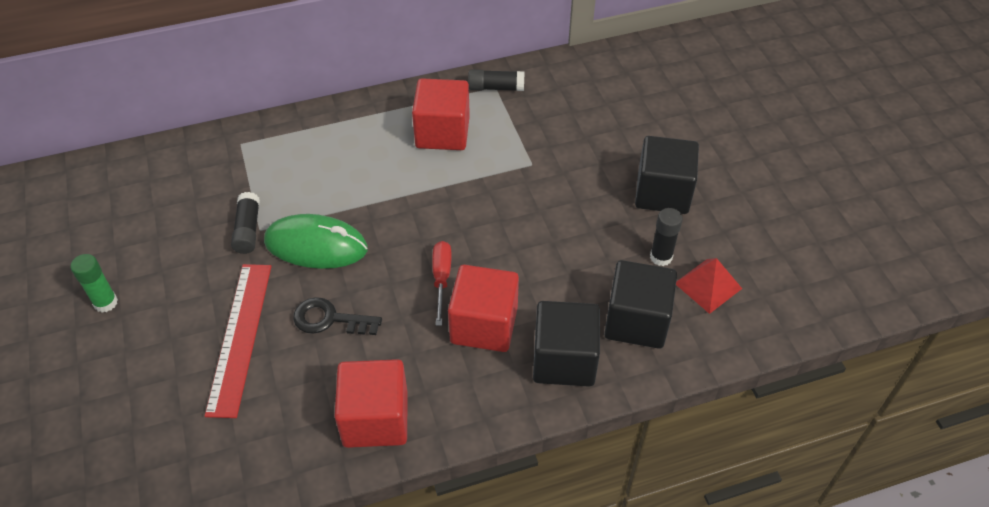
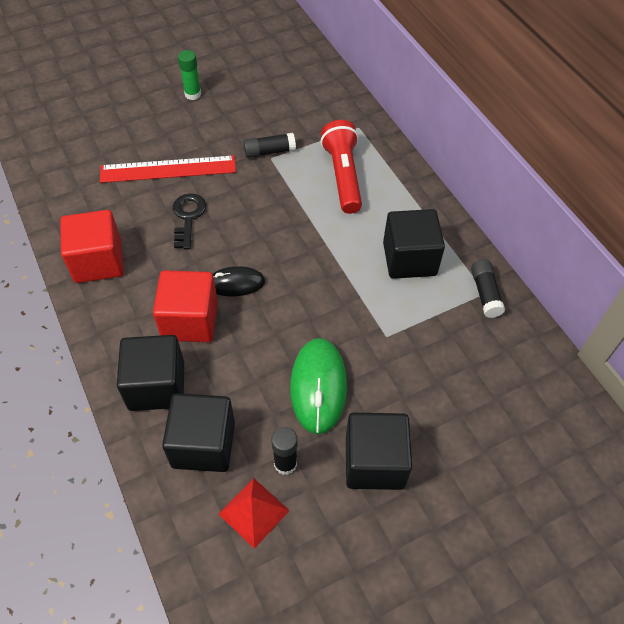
camera: 80 degrees right, 5 degrees up
(311, 168) = (343, 176): none -> red flashlight
(316, 245) = (260, 195): green mouse -> green mouse (318, 386)
(441, 279) = (235, 283): red screwdriver -> black mouse
(442, 132) = (409, 259): red cube -> black cube

